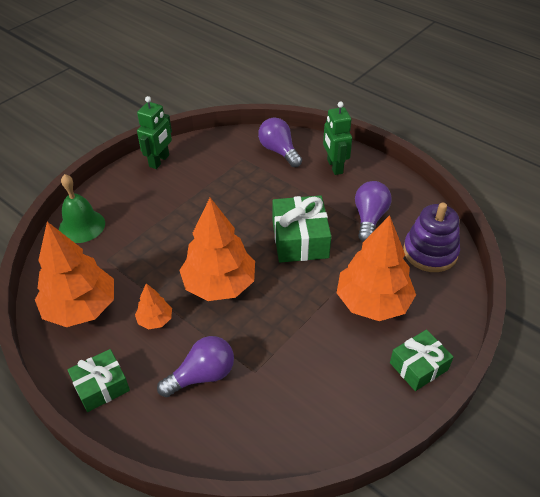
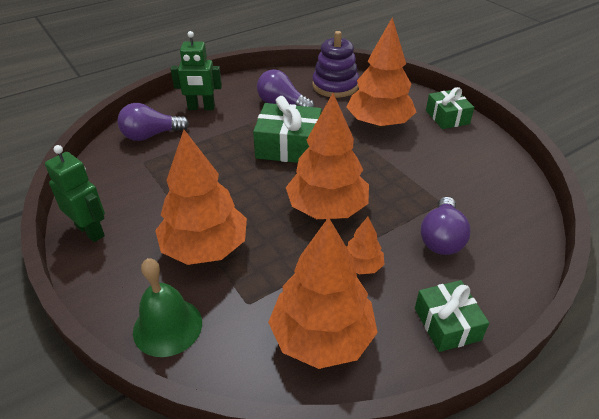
camera: 75 degrees left, 5 degrees down
(155, 222) = (205, 248): none -> orange tree
(202, 375) = (441, 238): purple light bulb -> purple light bulb turned 150 degrees counterclockwise

